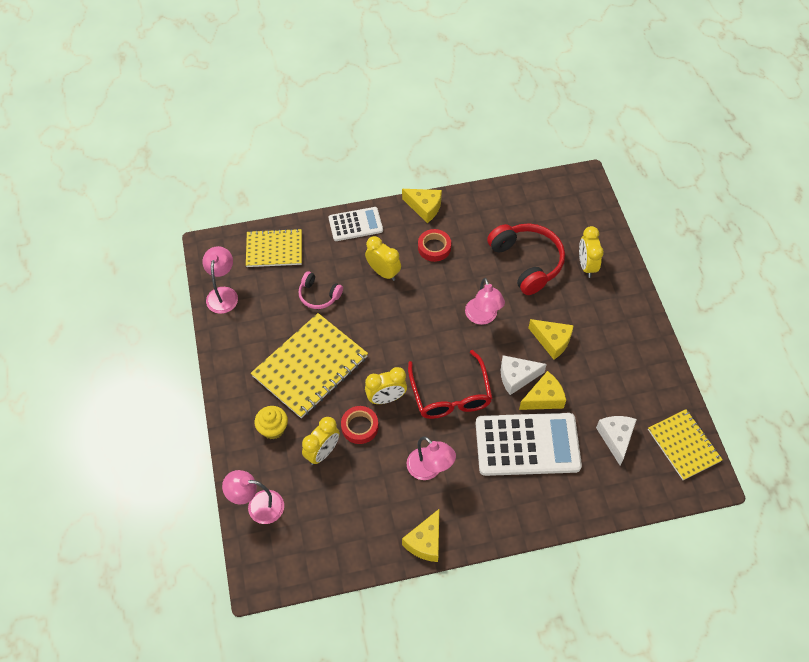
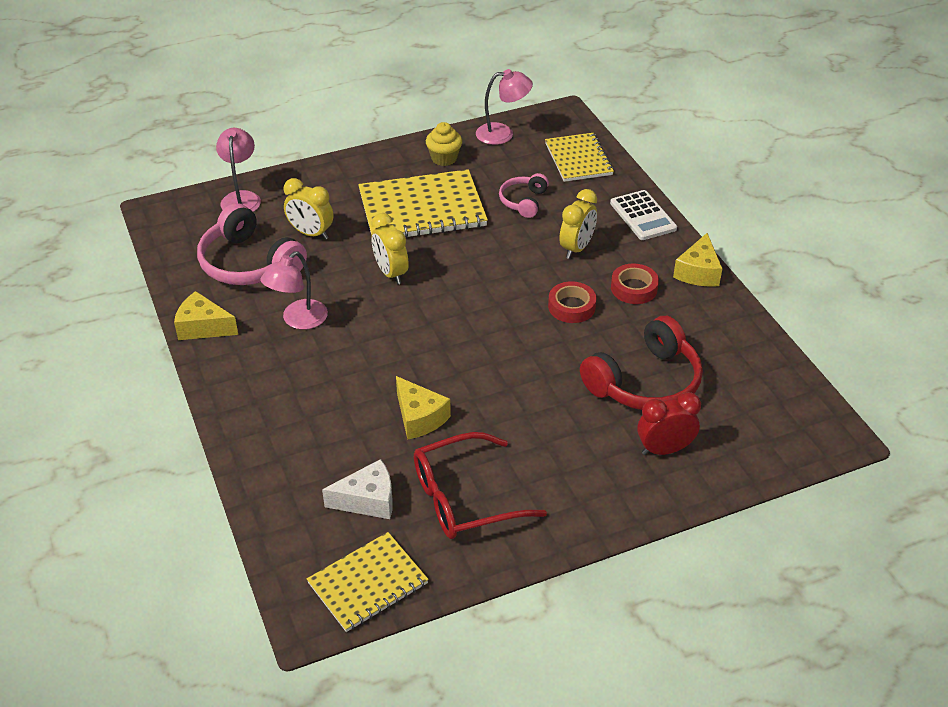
camera: 80 degrees right, 15 degrees down
(273, 429) = (335, 194): yellow cupcake -> yellow cupcake (444, 158)
(310, 366) = (422, 209): yellow notebook -> yellow notebook turned 45 degrees counterclockwise
(351, 503) = (249, 263): none -> pink headphones
(359, 427) = (348, 257): red tape -> red tape (571, 307)
(450, 394) = (408, 327): red glasses -> red glasses (465, 498)
(483, 317) = (535, 345): pink lamp -> none
(517, 377) = (447, 387): white cheese -> none
(527, 445) = (344, 406): white calculator -> none
(552, 341) = (515, 419): yellow cheese -> none
(586, 265) = (664, 449): yellow clock -> red clock

